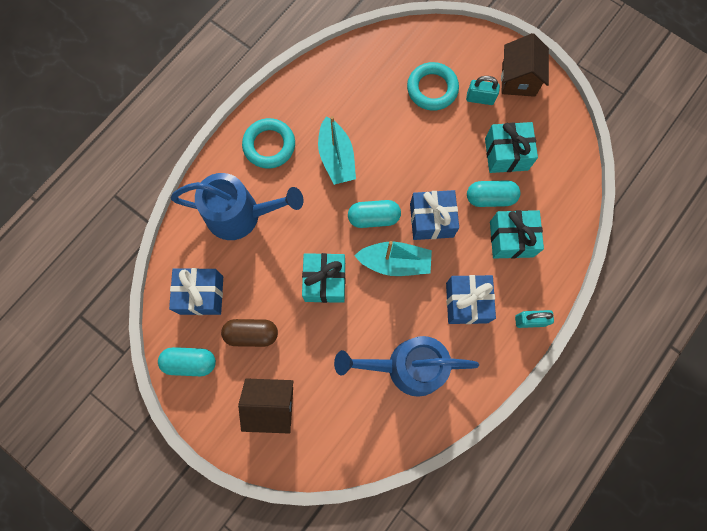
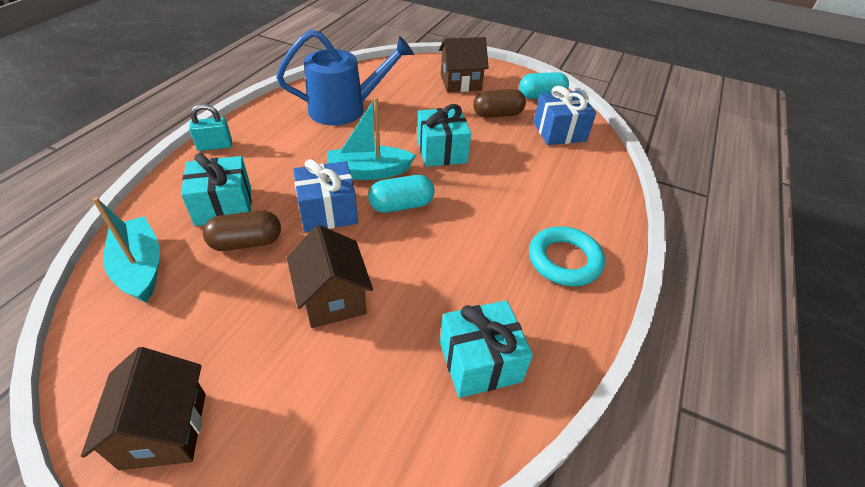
camera: 165 degrees right, 30 degrees down
(241, 215) = (557, 190): blue watering can -> none
(336, 158) = (468, 259): turquoise boat -> turquoise boat (140, 267)
(431, 141) = (333, 299): none -> brown house
(432, 89) = (337, 381): turquoise ring -> none
(466, 302) = (285, 151): blue gift -> none
(480, 98) = (248, 378): turquoise padlock -> none
(490, 198) = (246, 242): turquoise capsule -> brown capsule
(506, 154) = (213, 298): turquoise gift -> turquoise gift (480, 362)

